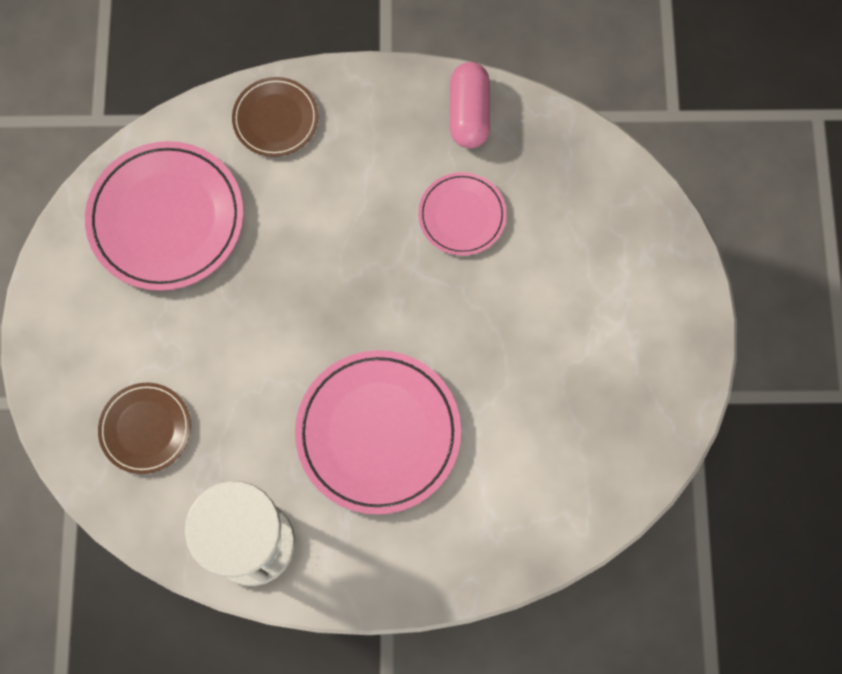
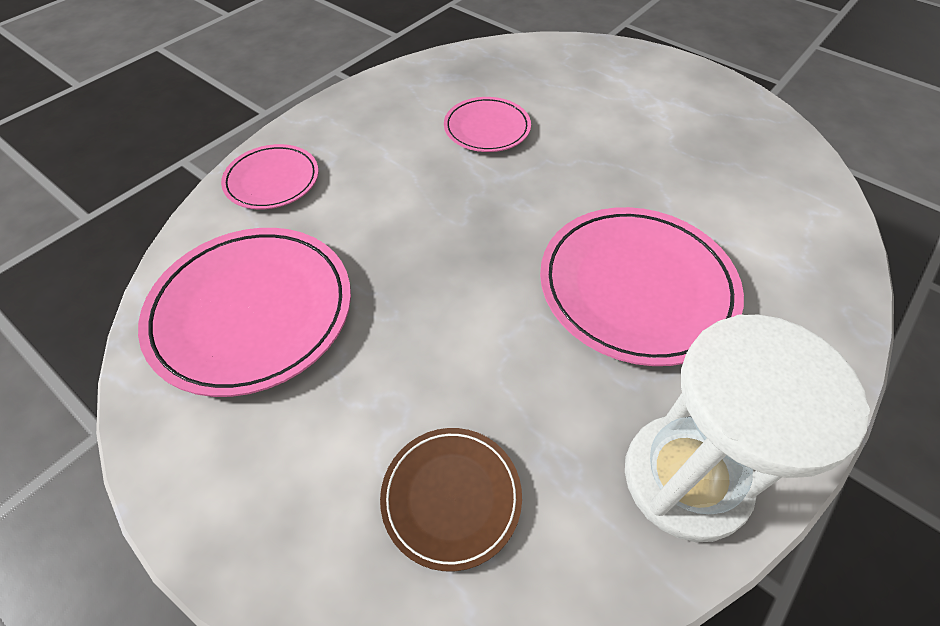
camera: 50 degrees left, 20 degrees down
(275, 119) = (272, 180): brown plate -> pink plate
(469, 114) = (413, 84): pink capsule -> none

